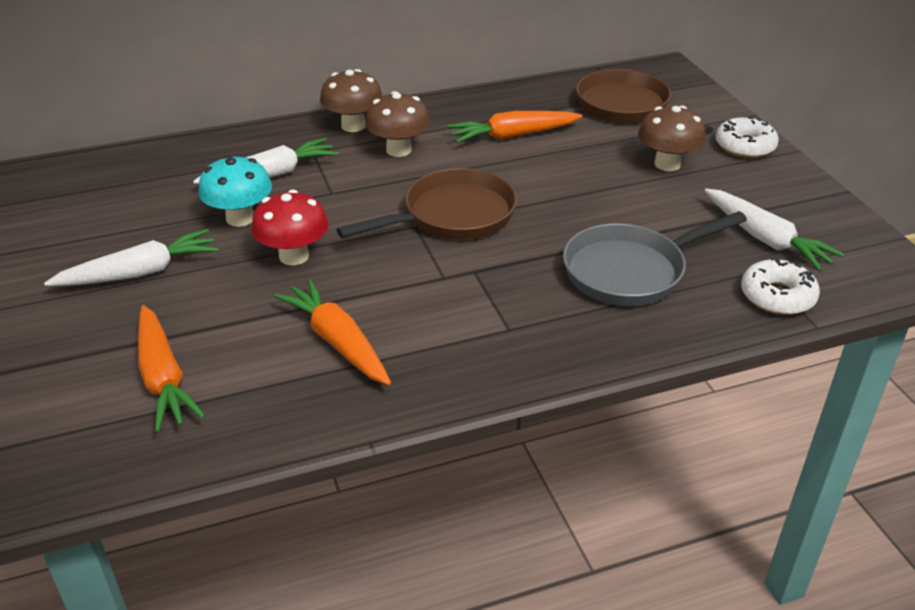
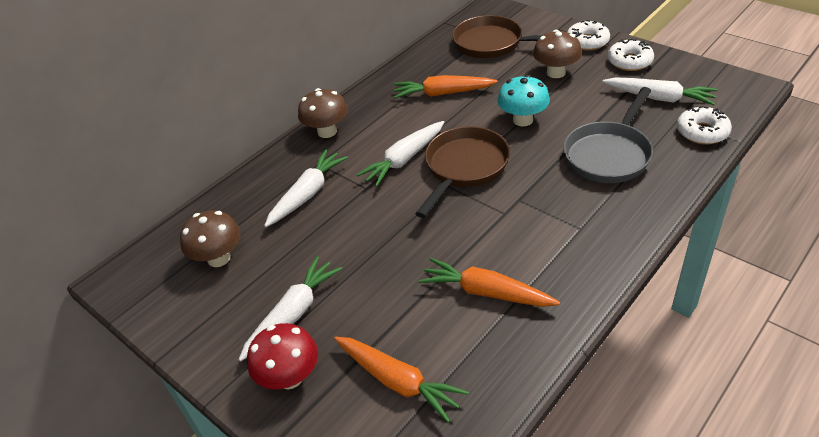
camera: 25 degrees left, 5 degrees up
(240, 218) = (321, 237): turquoise mushroom -> turquoise mushroom (523, 120)
(294, 256) = (390, 246): red mushroom -> red mushroom (290, 377)
(399, 150) = (378, 136): brown mushroom -> brown mushroom (219, 258)
(399, 182) = (404, 160): none -> white carrot
(512, 136) = (442, 93): orange carrot -> orange carrot turned 45 degrees clockwise
(774, 186) = (629, 61): none -> white donut

